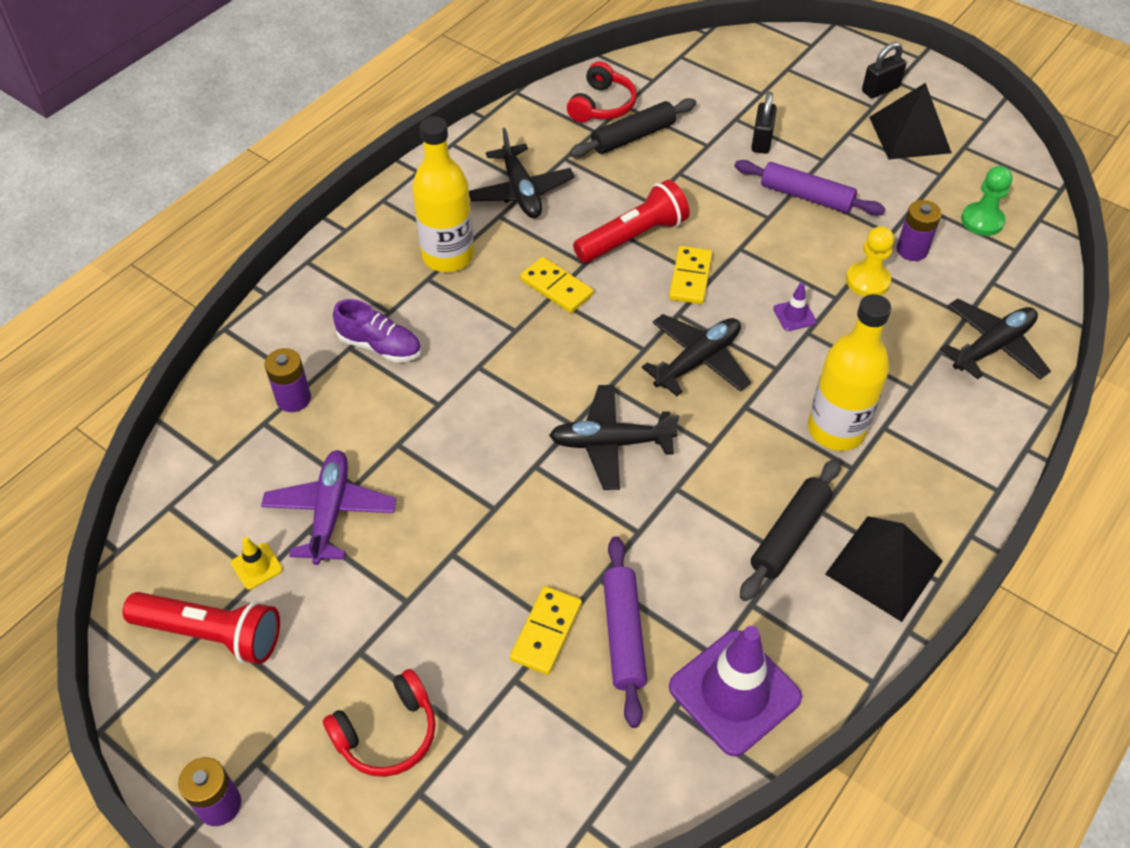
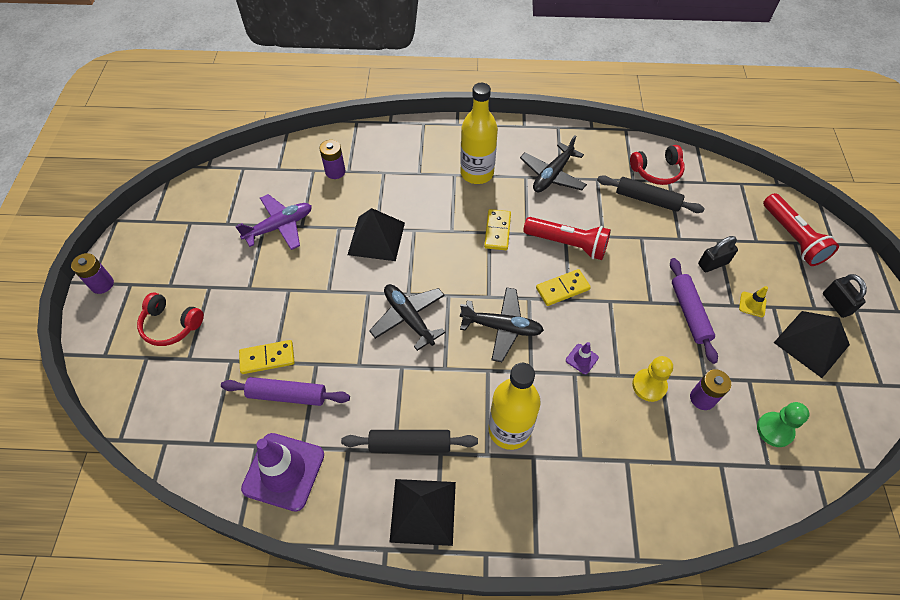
camera: 55 degrees right, 5 degrees up
(212, 634) = (185, 226): red flashlight -> red flashlight (792, 238)
(257, 566) = (231, 219): yellow traffic cone -> yellow traffic cone (752, 304)
(380, 346) = (394, 183): purple shoe -> none
(455, 412) = (376, 238): none -> black pyramid
(623, 635) = (287, 395): purple rolling pin -> purple rolling pin turned 45 degrees clockwise
(880, 89) = (836, 304): black padlock -> black padlock turned 45 degrees clockwise
(992, 347) = (660, 493): black plane -> none

